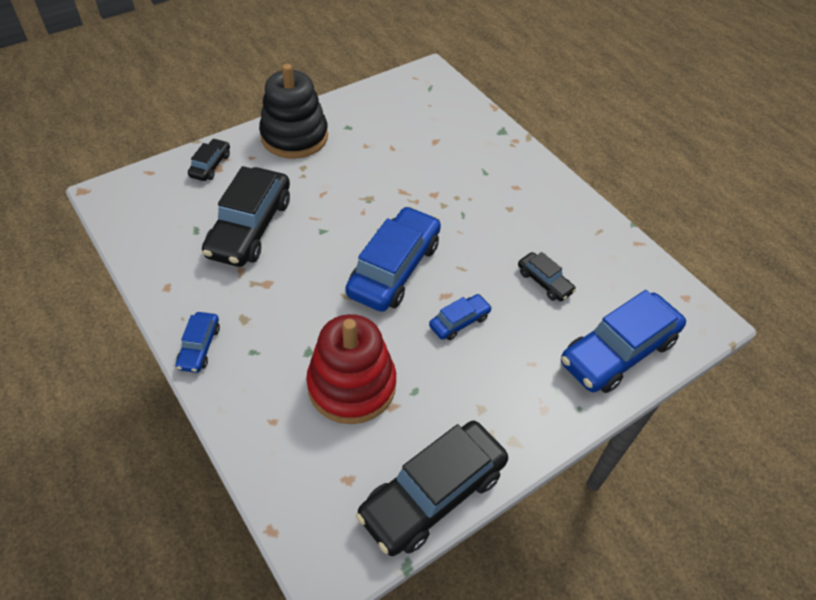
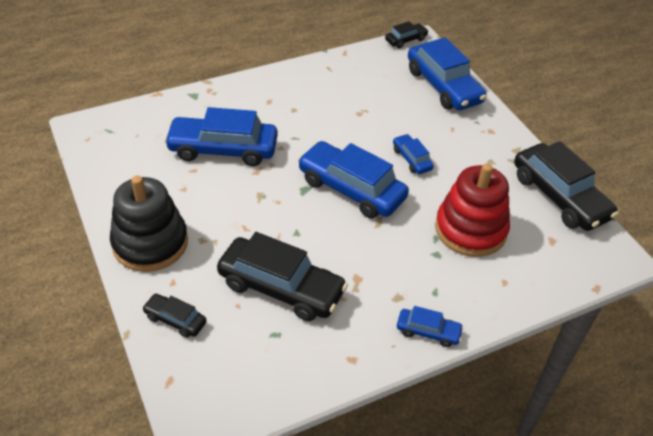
camera: 80 degrees left, 5 degrees down
(427, 163) = (223, 149): none -> blue car
(544, 282) = (377, 107): black car -> black car (406, 40)

